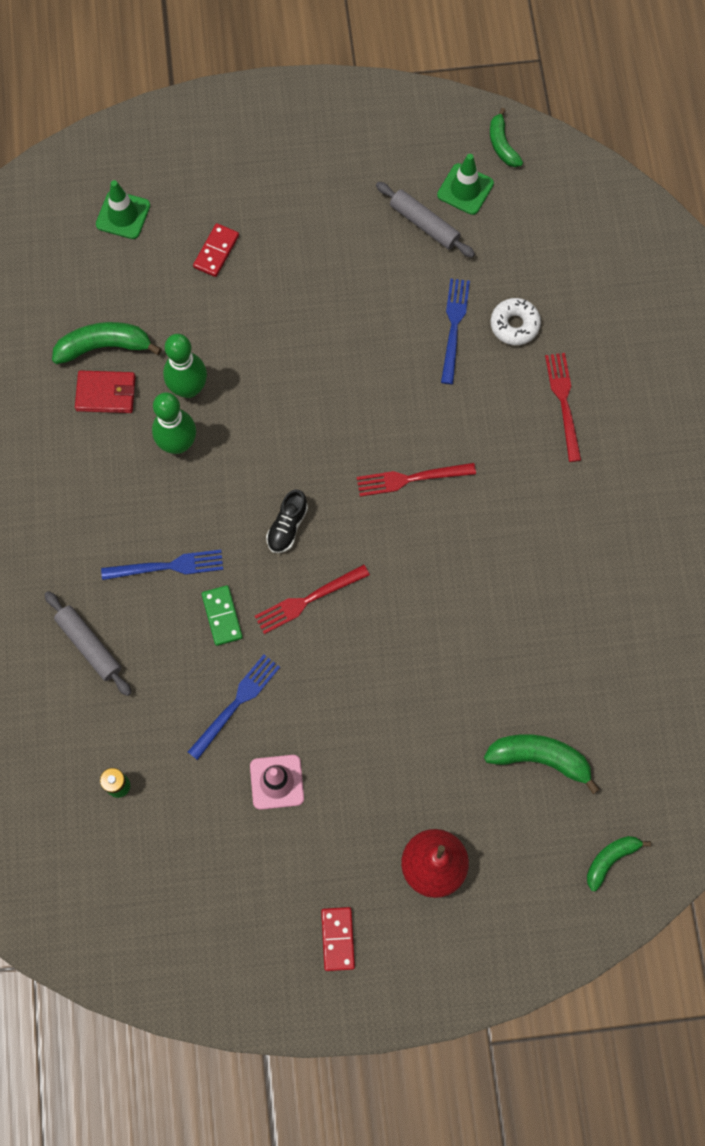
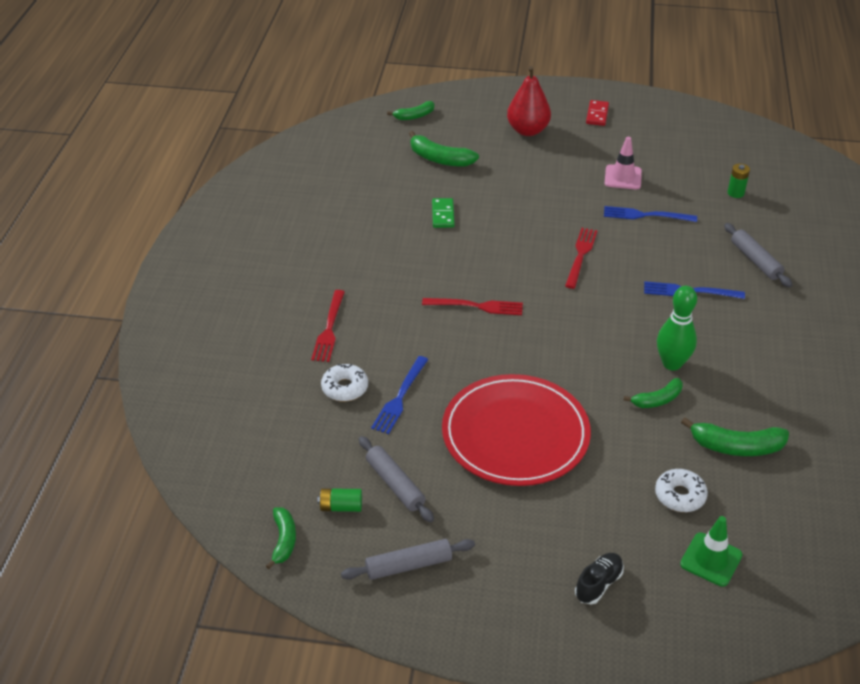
camera: 165 degrees left, 30 degrees down
(106, 393) = (736, 411): red wallet -> none
(156, 275) = (680, 495): none -> white donut
(188, 388) = (657, 400): green bowling pin -> green banana
(216, 251) = (614, 504): red domino -> none
(222, 616) = (648, 258): green domino -> green domino (443, 215)
(237, 702) = (644, 215): blue fork -> blue fork turned 45 degrees clockwise
(287, 527) = (586, 297): black shoe -> black shoe (598, 584)
(307, 600) = (580, 255): red fork -> red fork turned 60 degrees counterclockwise
(325, 309) = (515, 434): none -> red plate
(385, 147) = (408, 565): none -> grey rolling pin
(465, 189) = (341, 507): green traffic cone -> green battery

